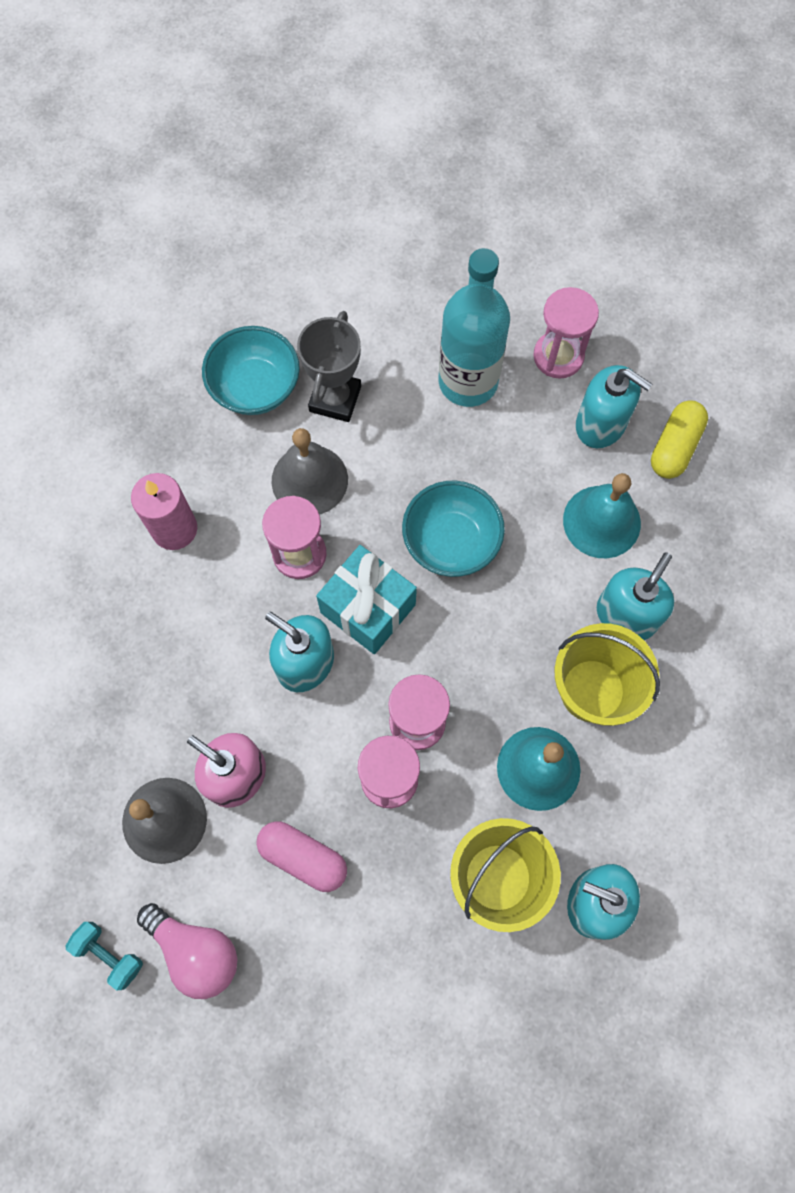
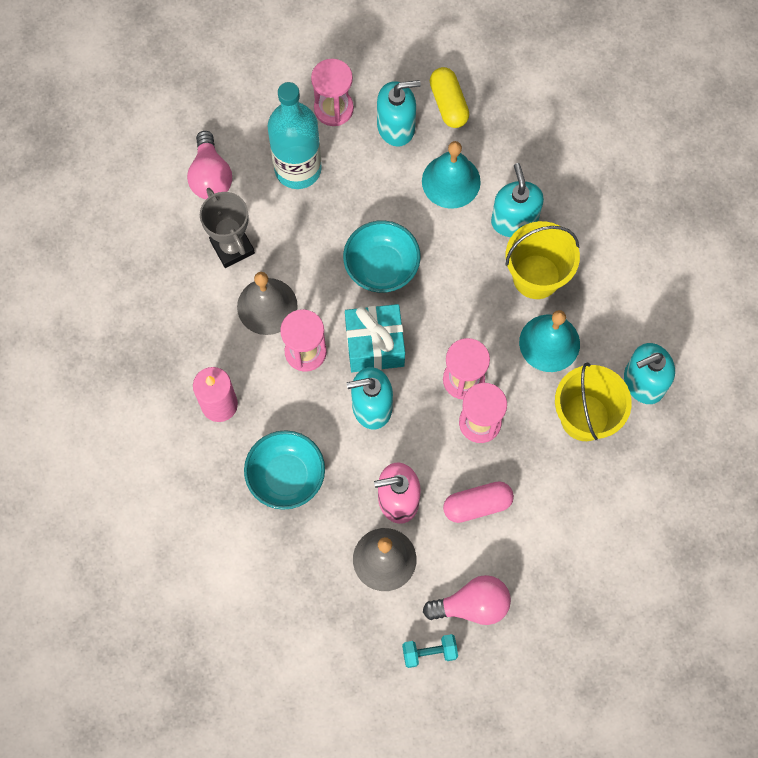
camera: 45 degrees left, 0 degrees up
(255, 387) = (178, 282): turquoise bowl -> turquoise bowl (286, 476)
(382, 320) = (211, 176): none -> pink light bulb

